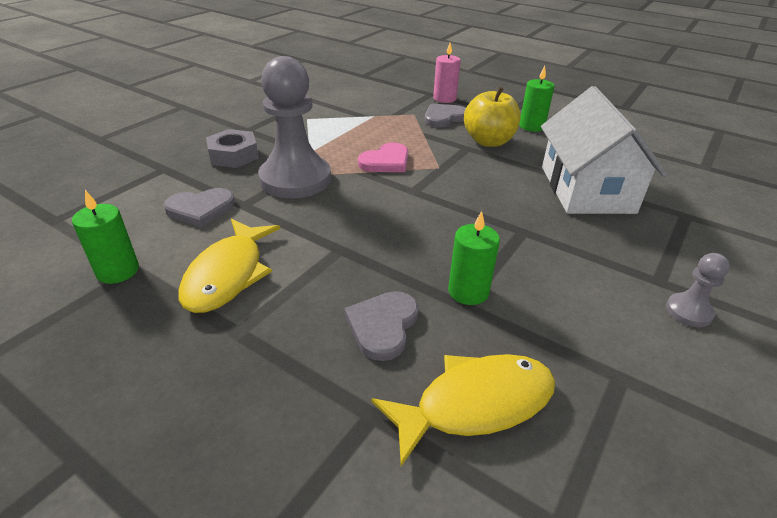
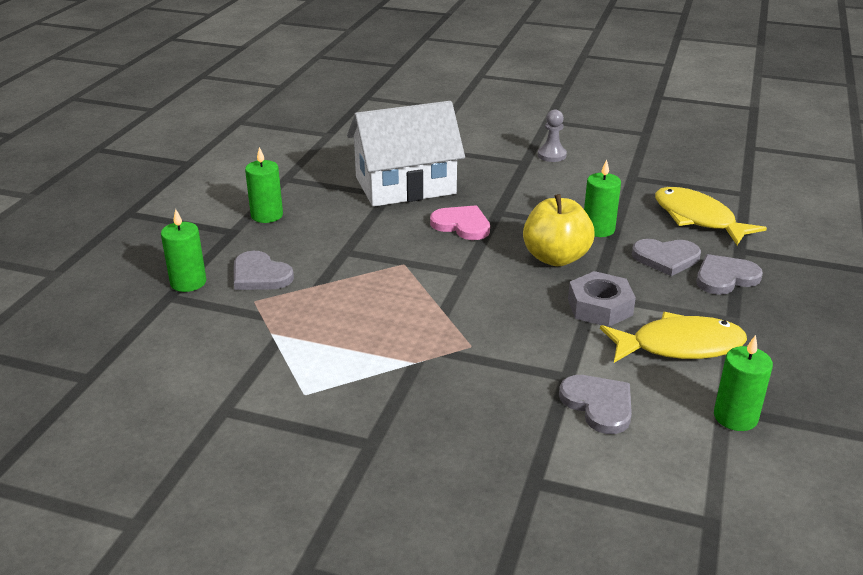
camera: 105 degrees left, 5 degrees down
(233, 155) = (460, 427): grey nut -> grey nut (600, 307)
(295, 179) = (490, 354): grey pawn -> none
(316, 364) = (725, 277): none -> grey heart
(386, 161) = (409, 299): pink heart -> pink heart (462, 225)
(444, 98) = (188, 282): pink candle -> green candle
(488, 141) = (322, 239): yellow apple -> yellow apple (555, 258)

